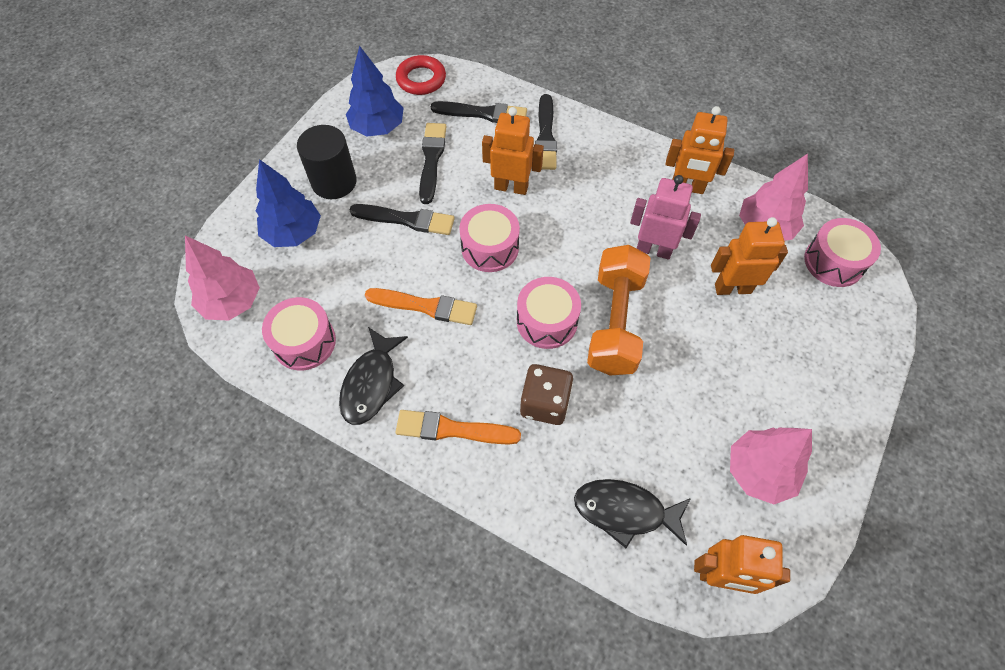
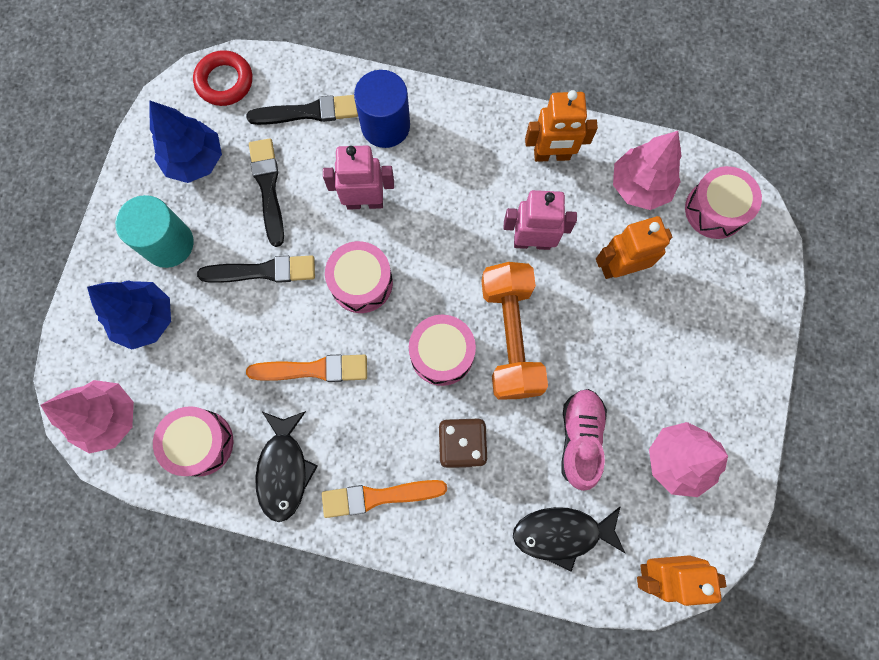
camera: 15 degrees left, 15 degrees up
(334, 182) = (168, 243): black cylinder -> turquoise cylinder
(511, 187) = (365, 202): orange robot -> pink robot
(545, 136) = (385, 126): black brush -> blue cylinder
(662, 427) = (580, 438): none -> pink shoe

